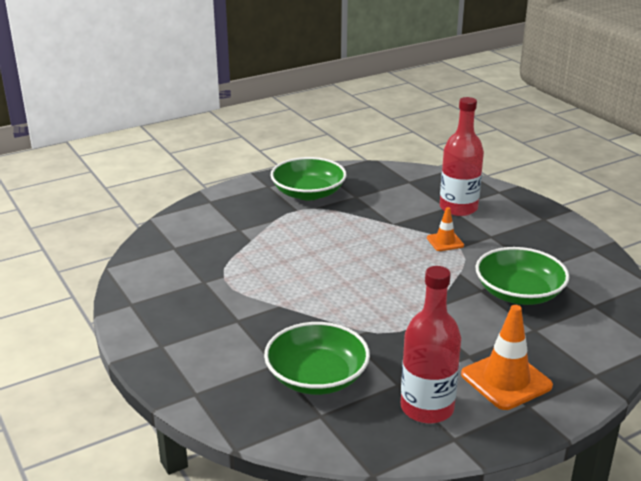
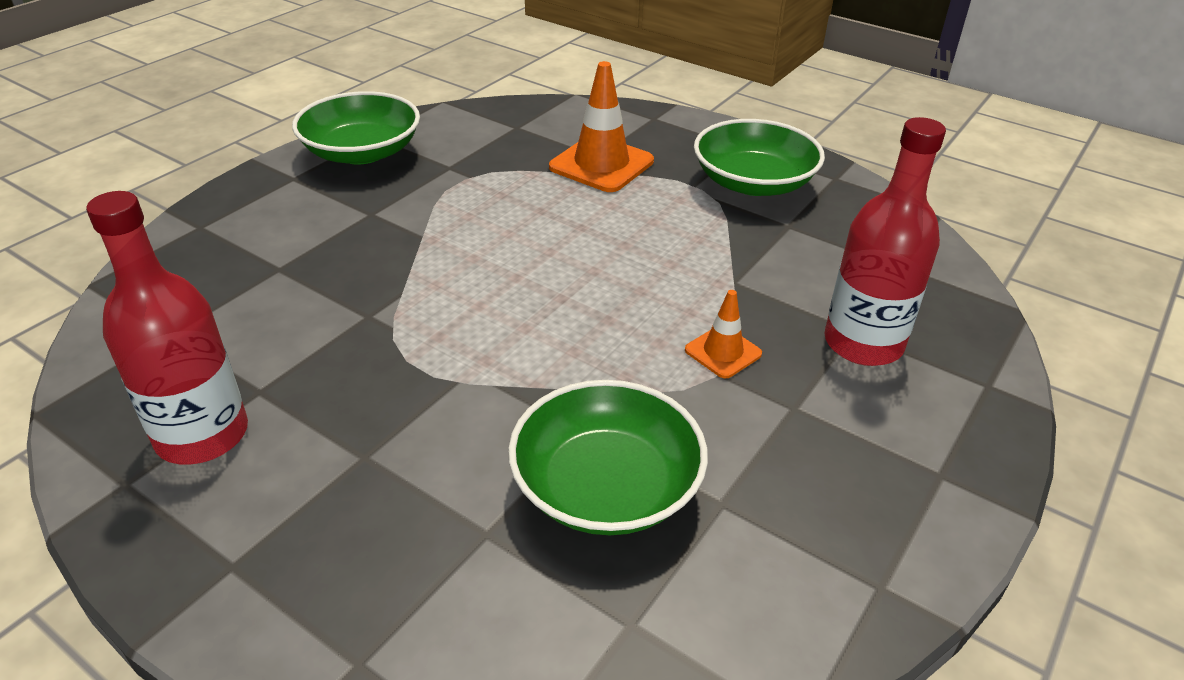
camera: 65 degrees right, 10 degrees up
(317, 377) = (258, 309): green bowl -> green bowl (362, 152)
(506, 380) = (302, 519): orange traffic cone -> orange traffic cone (601, 164)

